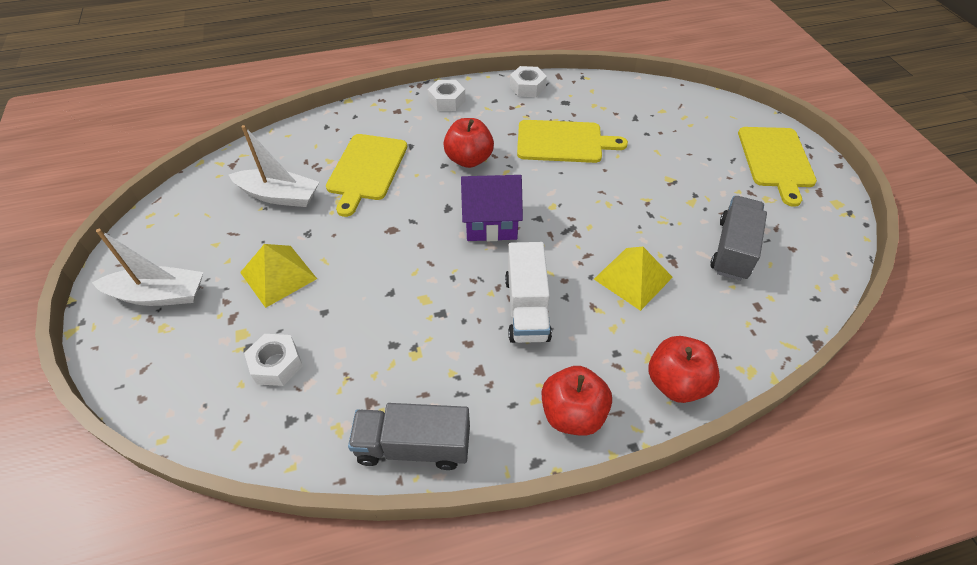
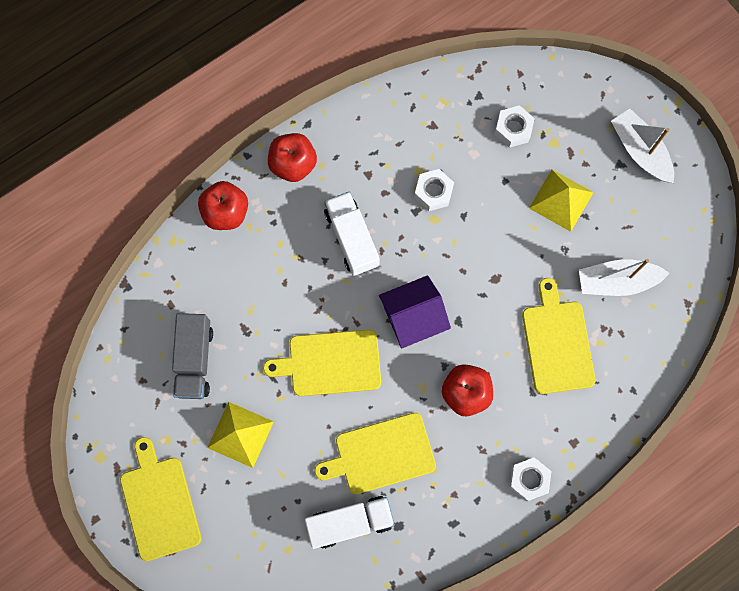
camera: 160 degrees right, 25 degrees up
(159, 295) = (640, 151): white boat -> white boat turned 75 degrees clockwise
(413, 446) = (390, 107): grey truck -> none
(527, 87) = (449, 539): white nut -> white nut (433, 192)
(588, 211) = (330, 363): none -> yellow cutting board
(605, 112) = (350, 522): none -> white truck
(633, 278) = (274, 298): yellow pyramid -> yellow pyramid (240, 434)

